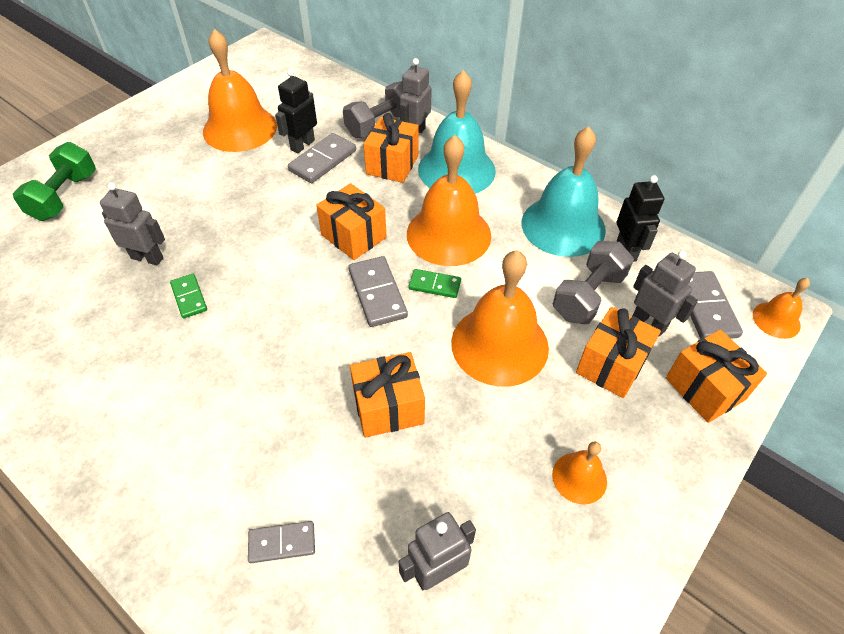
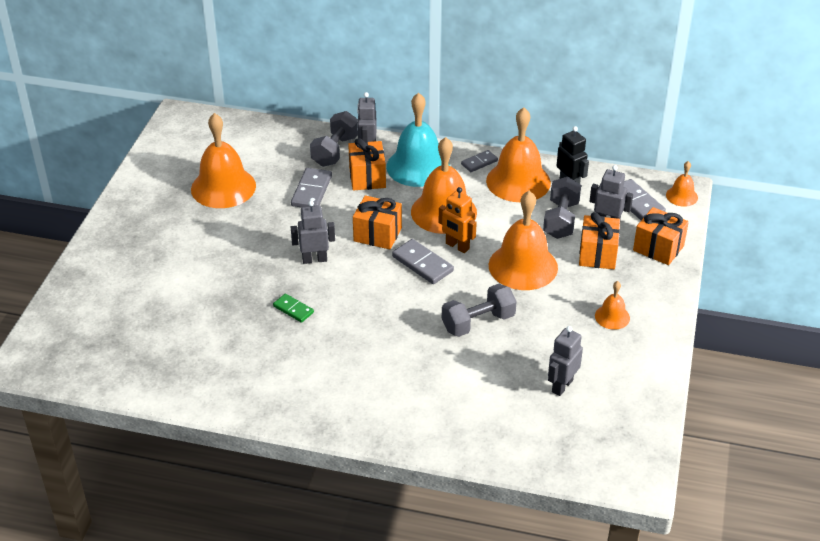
camera: 25 degrees left, 10 degrees down
(65, 196) = (129, 279): green dumbbell -> none
(147, 258) = (238, 296): grey robot -> grey robot (314, 259)
(282, 543) = (467, 406): grey domino -> grey domino (479, 162)
(302, 145) = (285, 184): black robot -> none
(388, 407) = (478, 322): orange gift -> grey dumbbell
(434, 285) = (457, 246): green domino -> orange robot
(563, 226) = (518, 181): turquoise bell -> orange bell

